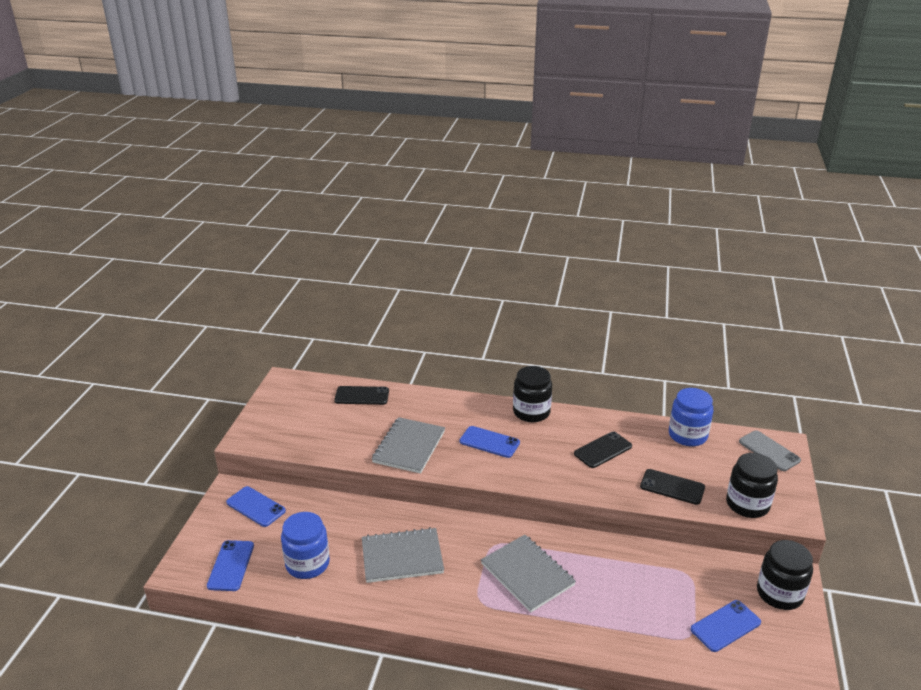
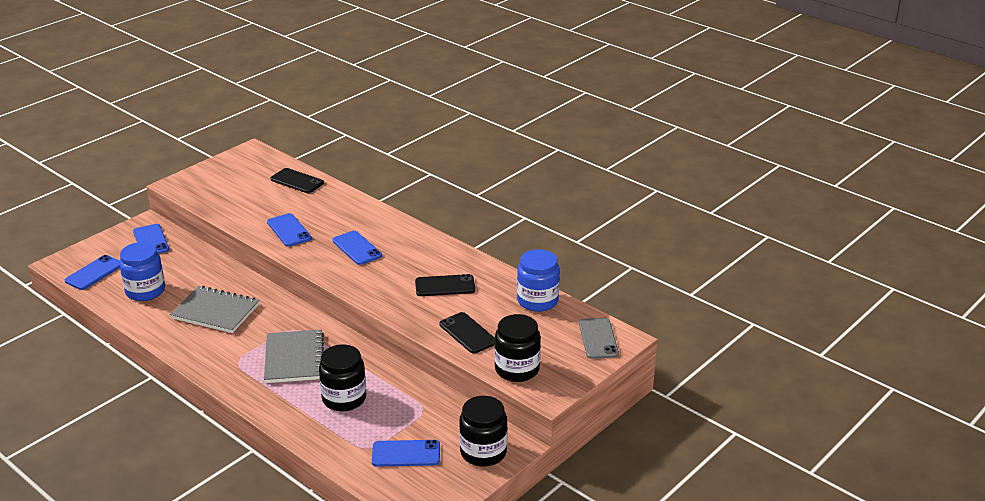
camera: 30 degrees right, 0 degrees up
(409, 447) = (289, 230): grey notebook -> blue phone
(531, 412) = (421, 237): black jar -> black jar (344, 398)

